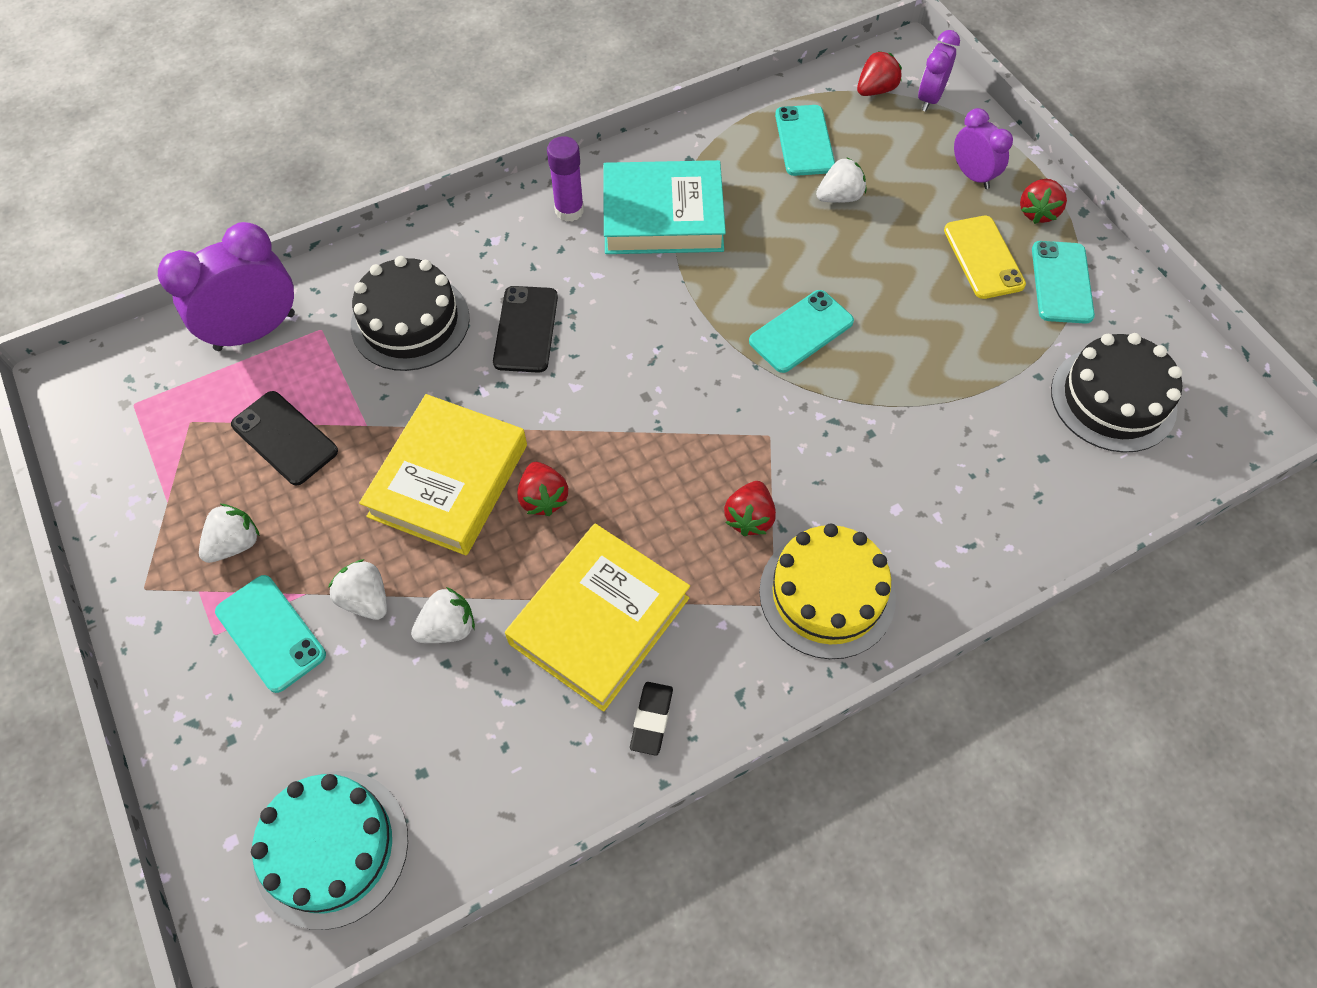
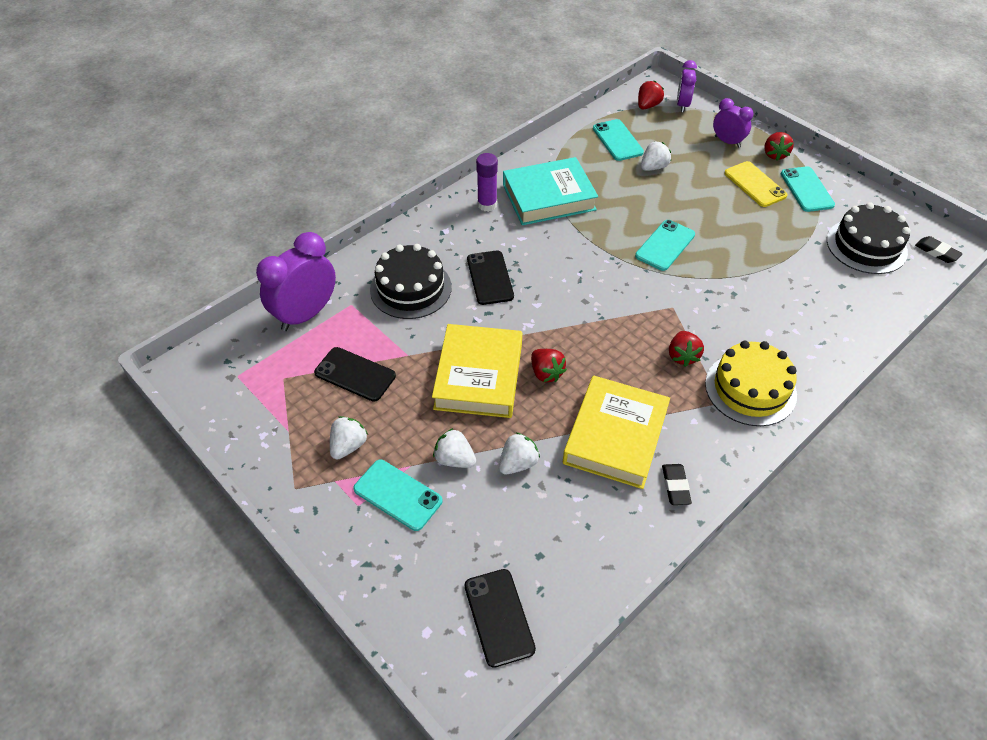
camera: 15 degrees left, 10 degrees down
(331, 848) = (499, 617): turquoise cake -> black phone
(1222, 434) = (936, 252): none -> black eraser

